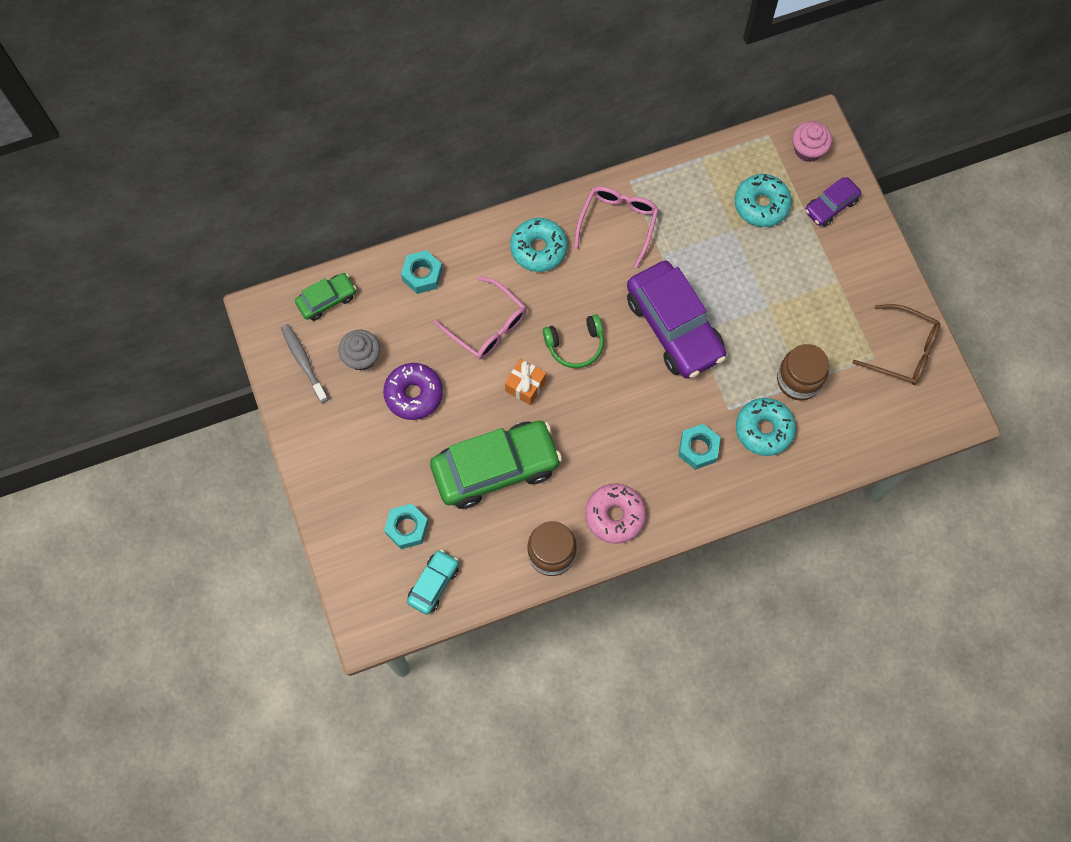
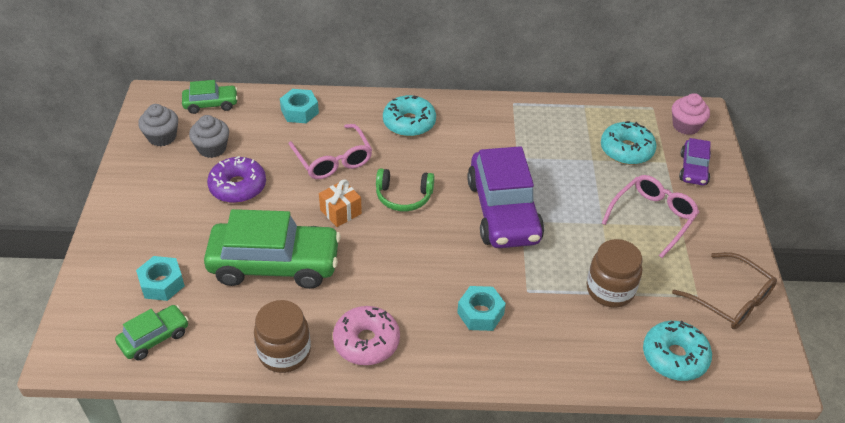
camera: 20 degrees right, 25 degrees down
(303, 362) = (162, 137): grey toothbrush -> grey cupcake
(433, 584) = (154, 338): turquoise car -> green car
(618, 223) = (488, 126): pink glasses -> pink glasses (652, 217)
(764, 429) = (556, 319): turquoise donut -> turquoise donut (674, 357)
(830, 206) = (693, 169): purple car -> purple car turned 60 degrees counterclockwise

